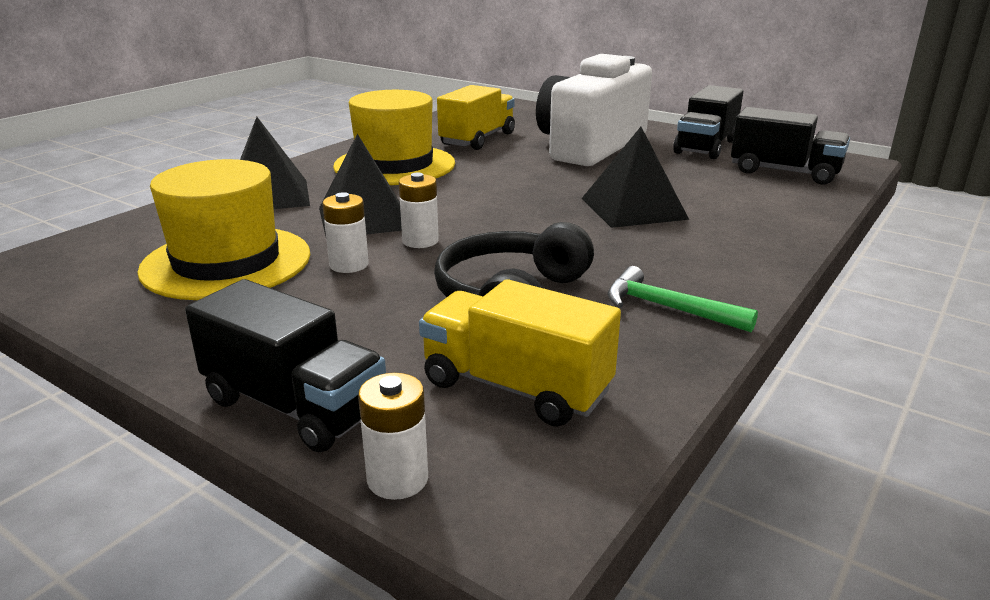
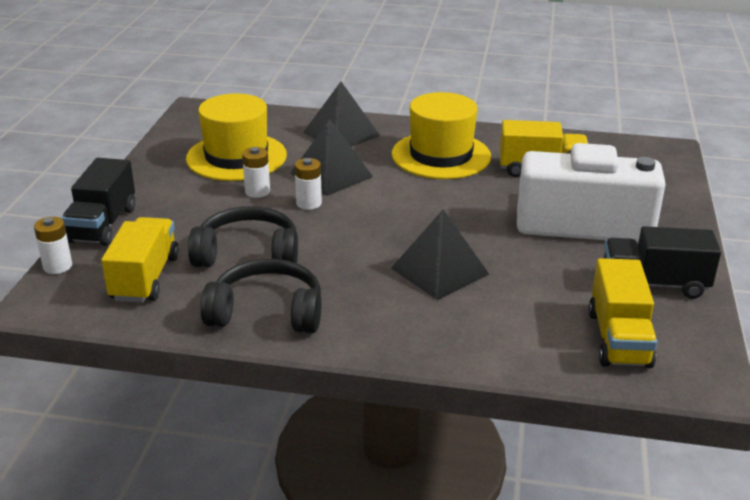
camera: 65 degrees right, 5 degrees up
(668, 308) = (267, 312): green hammer -> black headphones
(784, 172) = (618, 339): black truck -> yellow truck

